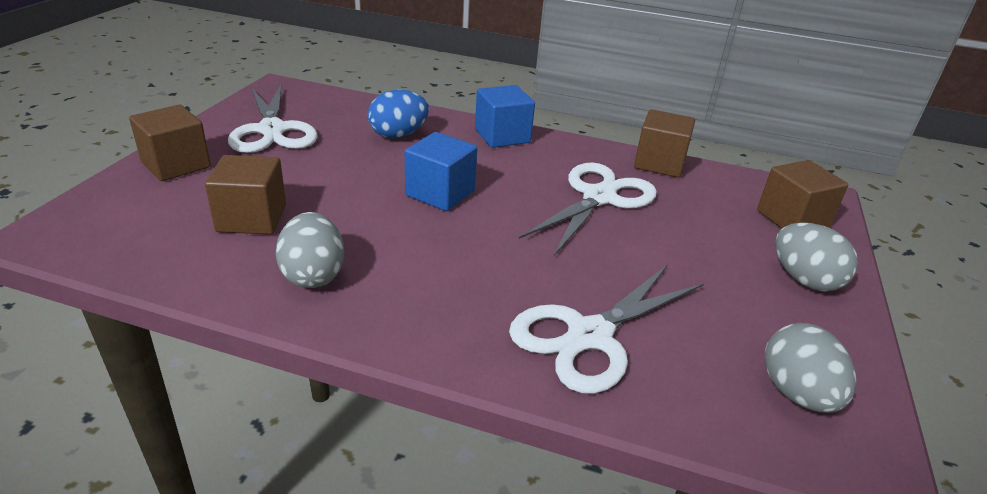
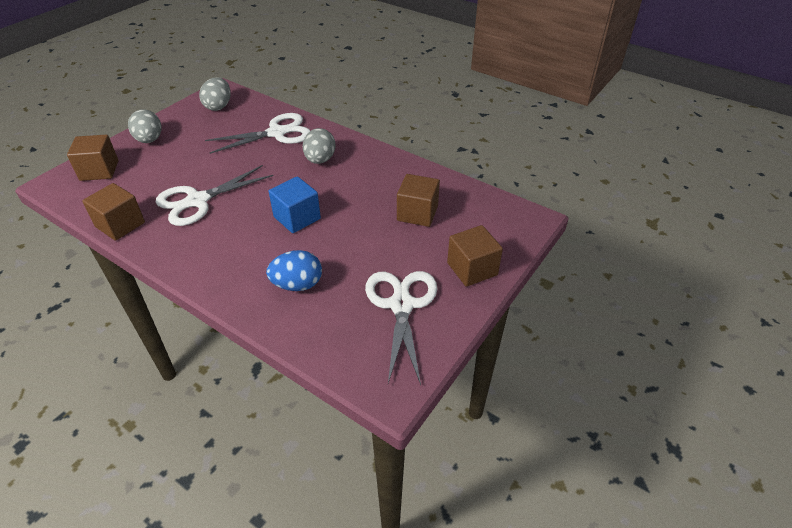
camera: 160 degrees left, 10 degrees up
(313, 275) = (387, 174): grey egg -> grey egg (320, 160)
(502, 136) = (212, 272): blue cube -> none

